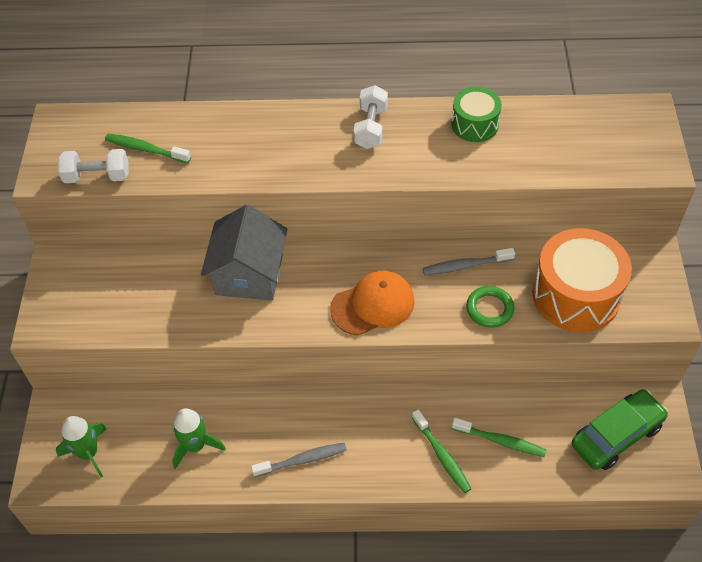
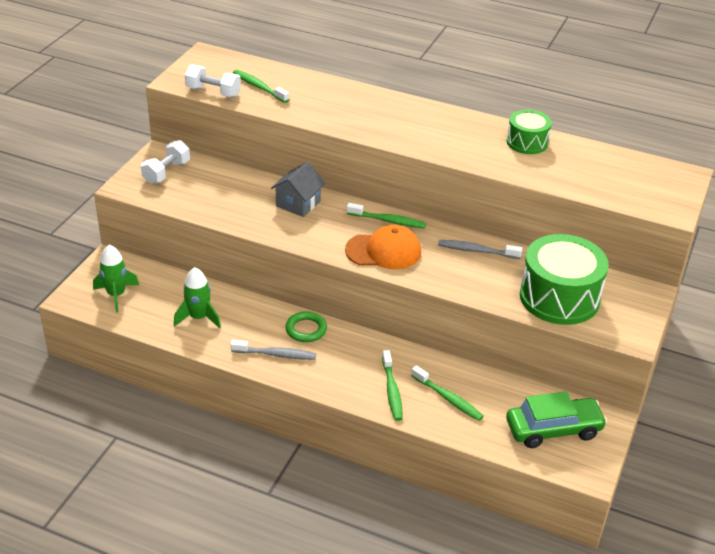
camera: 20 degrees right, 15 degrees down
(249, 274) = (298, 203): grey house -> grey house, size x0.65
(356, 261) = (388, 221): none -> green toothbrush
(370, 127) = (440, 121): white dumbbell -> white dumbbell (166, 172)
(489, 309) = (478, 283): green ring -> green ring (306, 329)
(576, 295) = (559, 297): orange drum -> green drum

